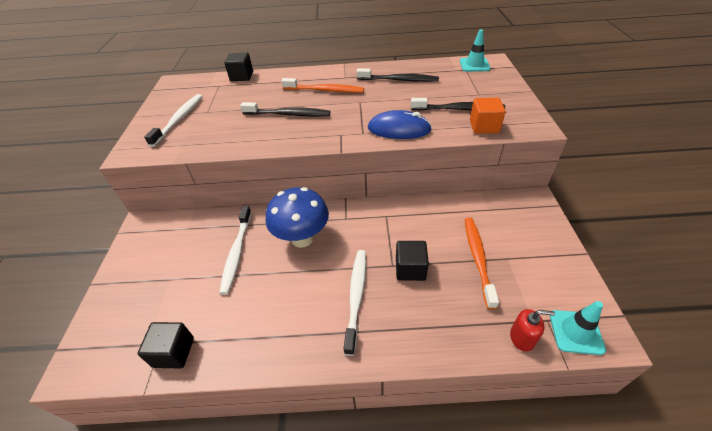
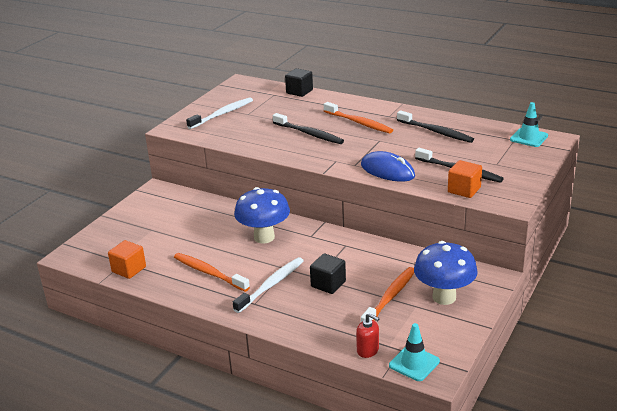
camera: 30 degrees right, 15 degrees down
(174, 352) = (129, 269): black cube -> orange cube
(237, 253) = (209, 230): white toothbrush -> none
(277, 311) = (209, 273): none -> orange toothbrush
(520, 237) = (444, 297): none -> blue mushroom

